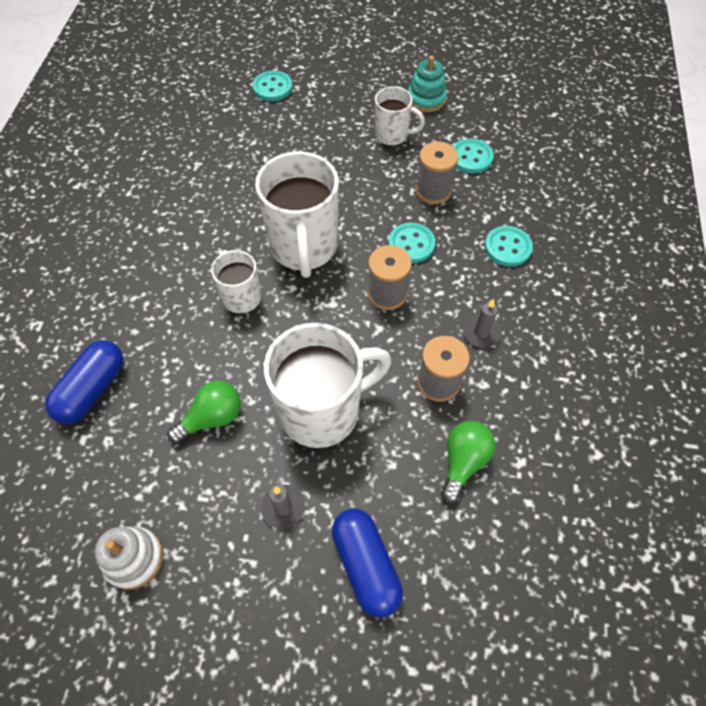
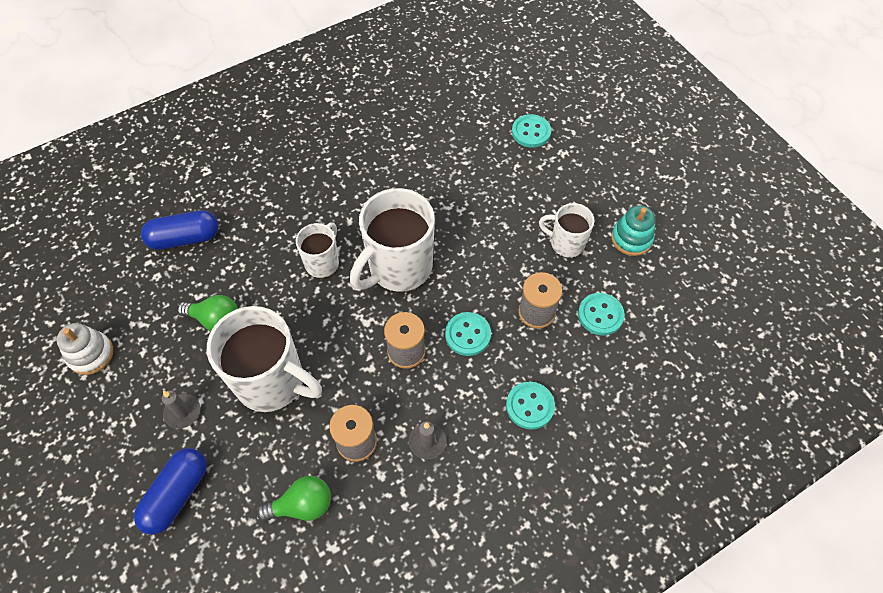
camera: 50 degrees right, 0 degrees up
(392, 135) = (566, 243): white mug -> white mug turned 135 degrees clockwise

